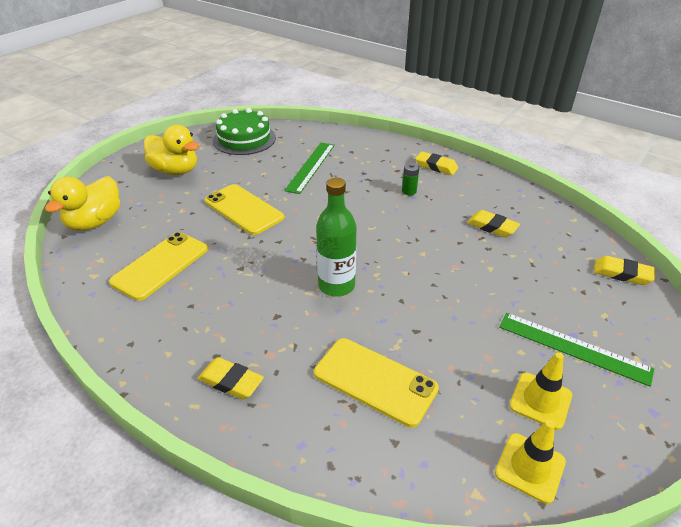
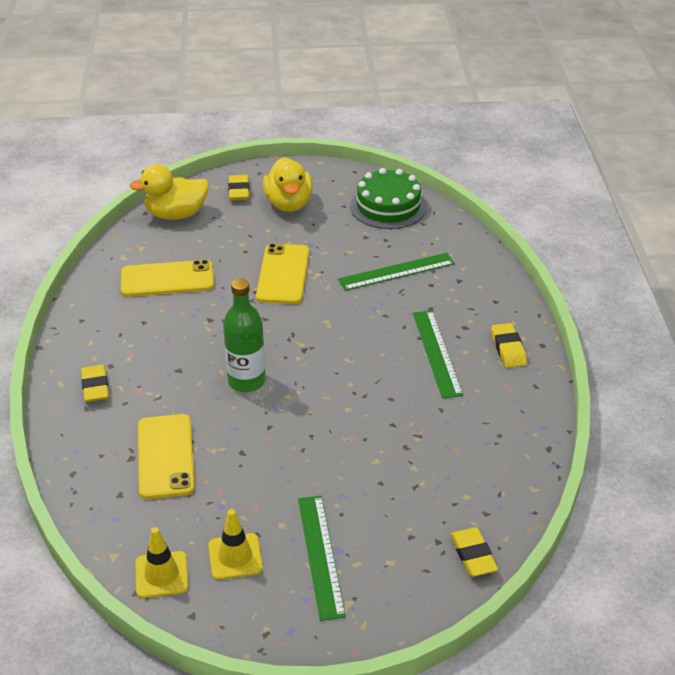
camera: 50 degrees right, 0 degrees up
(409, 191) = (437, 353): green battery -> green ruler
(492, 227) = (444, 435): yellow eraser -> yellow eraser (239, 191)

